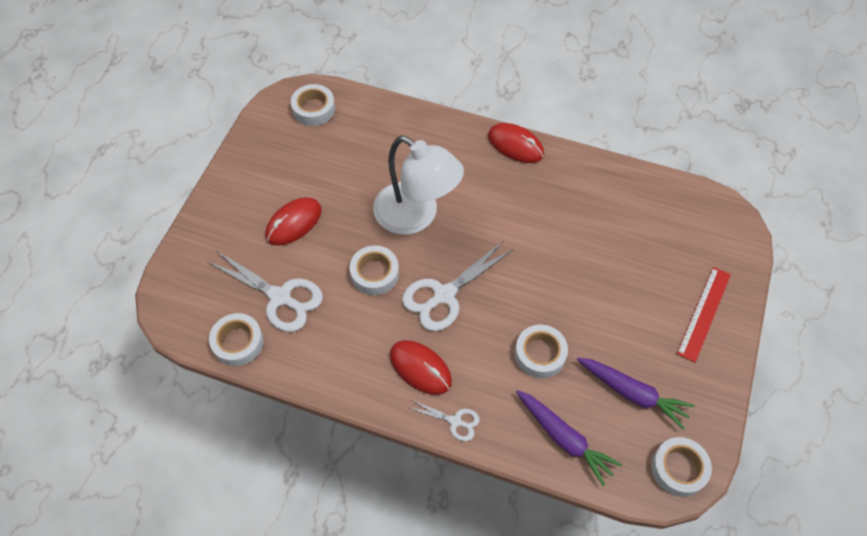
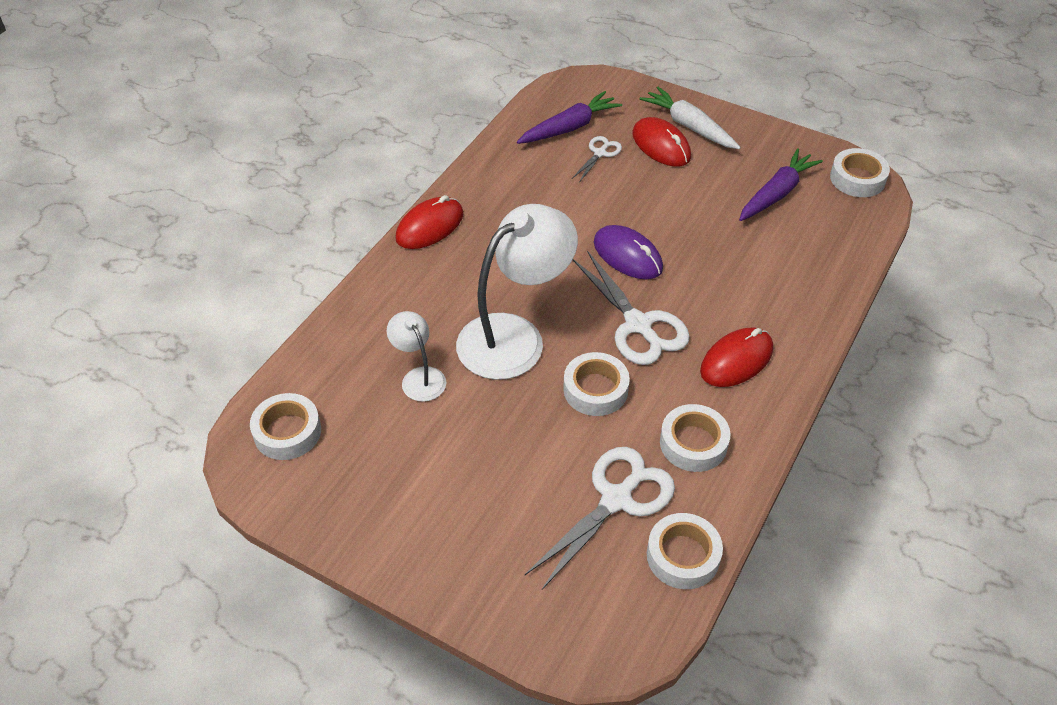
camera: 80 degrees left, 10 degrees down
(294, 223) = (494, 474): red mouse -> red mouse (661, 145)
(369, 167) = (419, 377): none -> white lamp
(455, 421) = (806, 338): white scissors -> white scissors (600, 153)
(518, 280) = (627, 255): none -> purple mouse
(540, 354) = (726, 254): white tape -> white tape (693, 443)
(564, 439) = (826, 252): purple carrot -> purple carrot (569, 127)
(704, 313) = (689, 126): red ruler -> white carrot

